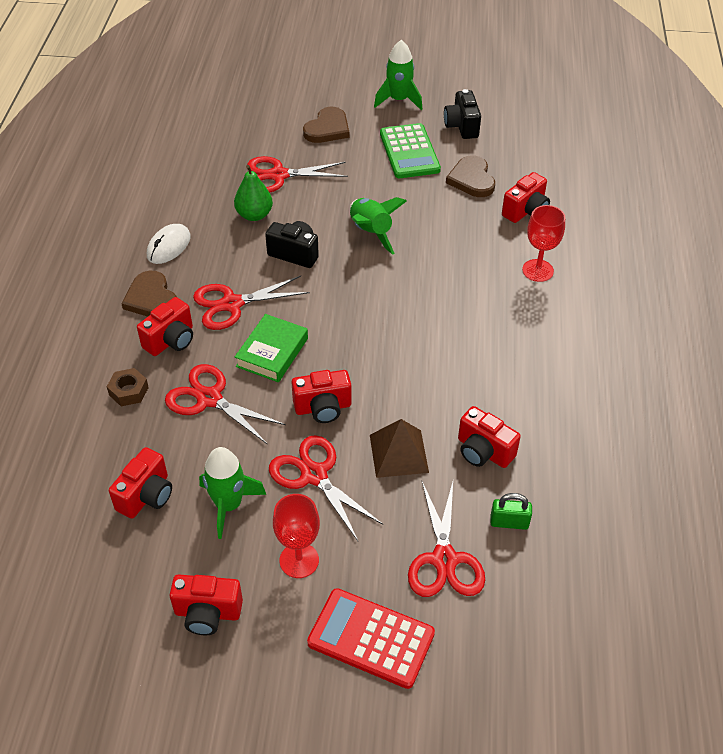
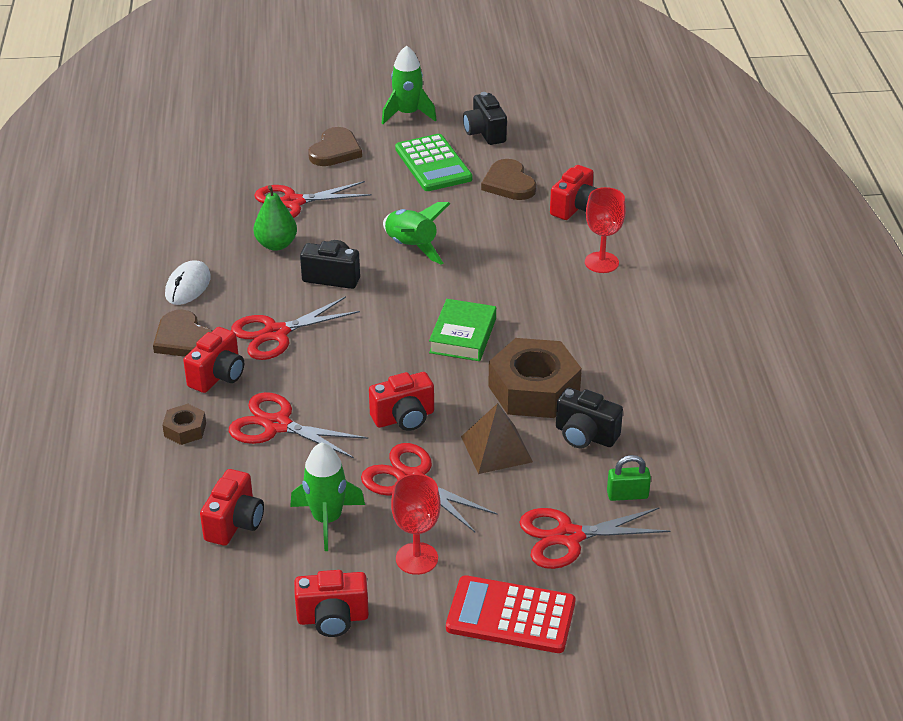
camera: 10 degrees left, 10 degrees down
(272, 352) = (334, 373): green book -> green book (463, 336)
(444, 559) = (568, 537): red scissors -> red scissors turned 90 degrees clockwise
(447, 395) = (534, 389): none -> brown nut
(483, 451) = (585, 435): red camera -> black camera

